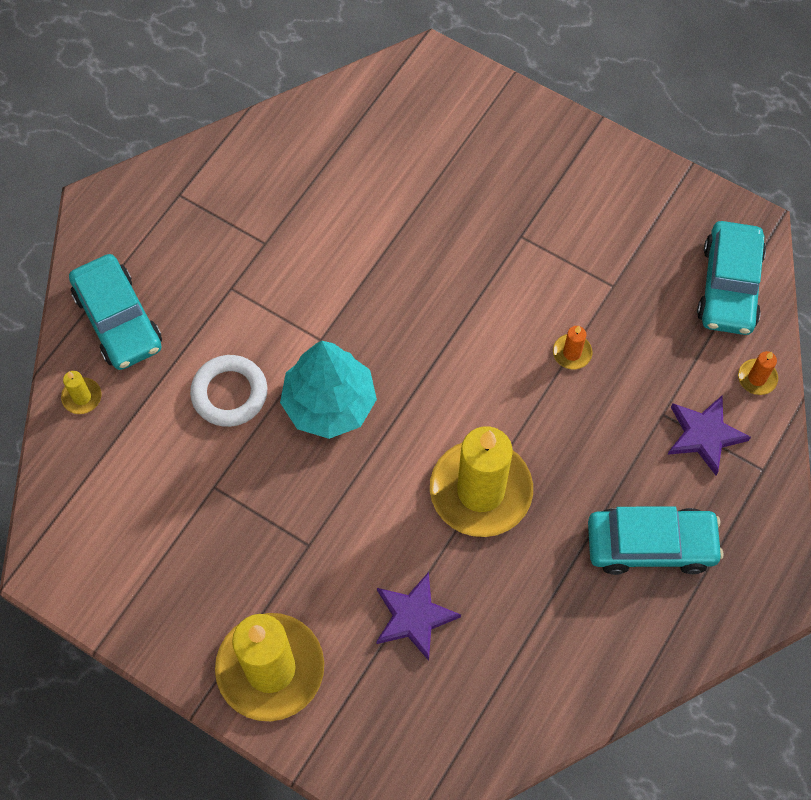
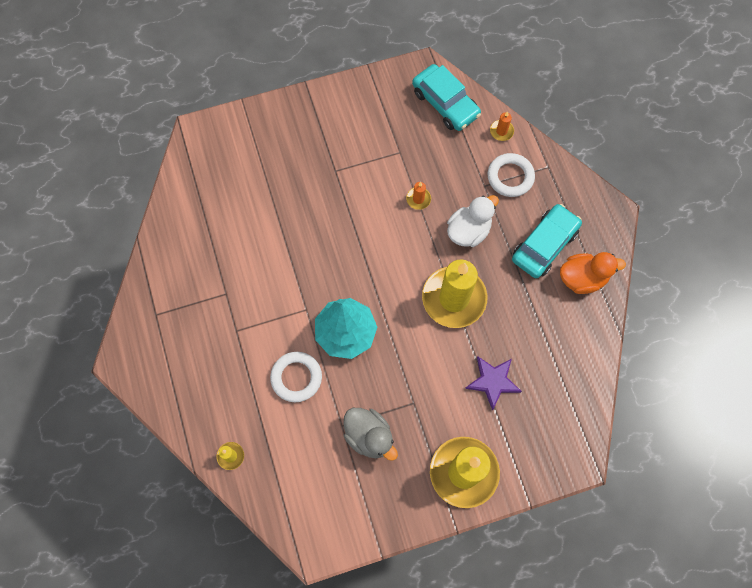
camera: 50 degrees left, 5 degrees up
(118, 320) = (202, 402): turquoise car -> none
(226, 527) = (369, 436): none -> grey duck
(584, 441) = (468, 231): none -> white duck
(648, 625) = (582, 278): none -> orange duck
(704, 435) = (510, 177): purple star -> white ring

